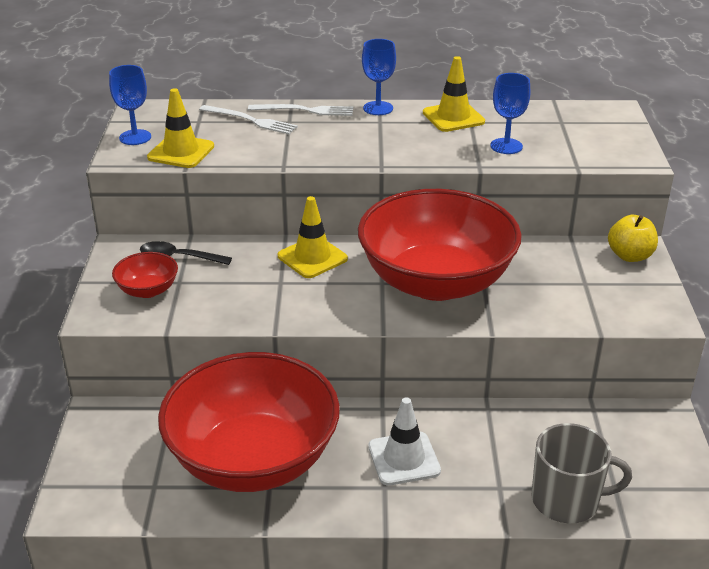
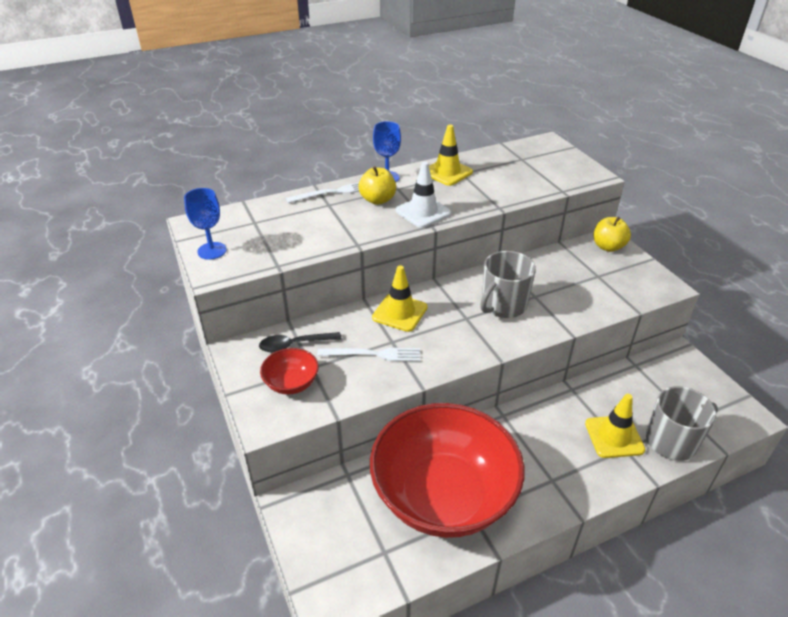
camera: 25 degrees left, 5 degrees up
(181, 152) = (263, 254): yellow traffic cone -> yellow traffic cone (614, 436)
(250, 120) = (297, 211): white fork -> white fork (373, 354)
(346, 128) = (377, 200): none -> yellow apple
(404, 459) = (548, 451): white traffic cone -> white traffic cone (423, 212)
(436, 281) = (503, 305): red bowl -> grey mug
(506, 146) = (503, 187): blue goblet -> none

